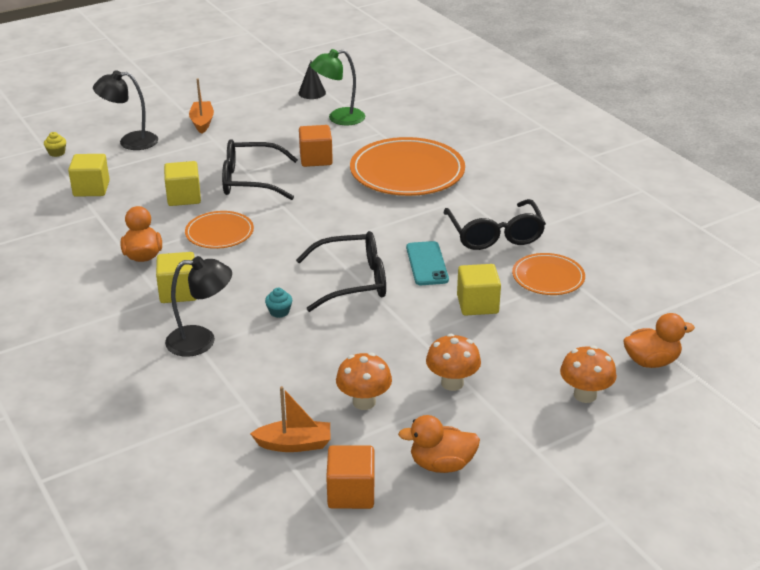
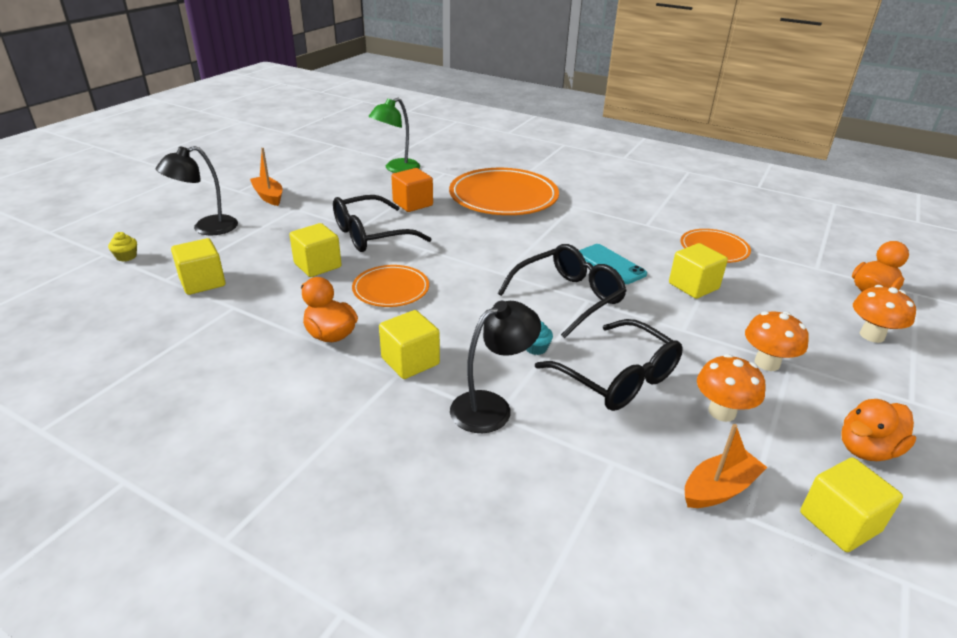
camera: 30 degrees left, 0 degrees up
(312, 93) = (350, 155): black cone -> none
(351, 493) = (839, 522): orange cube -> yellow cube
(495, 235) = (633, 227): black glasses -> black glasses (618, 378)

